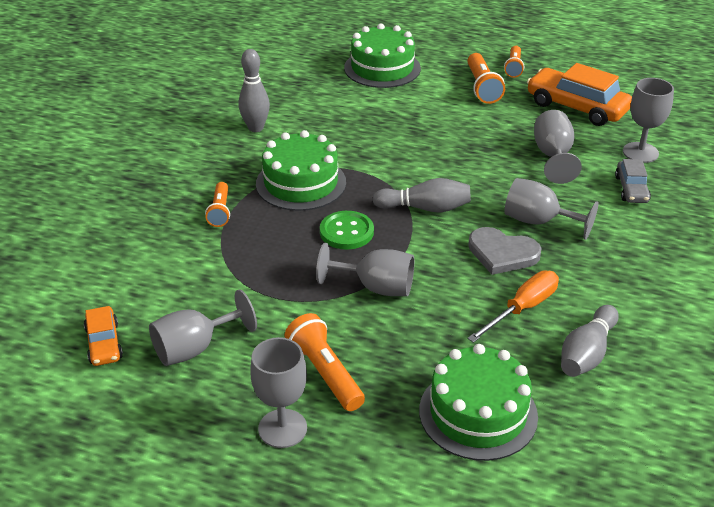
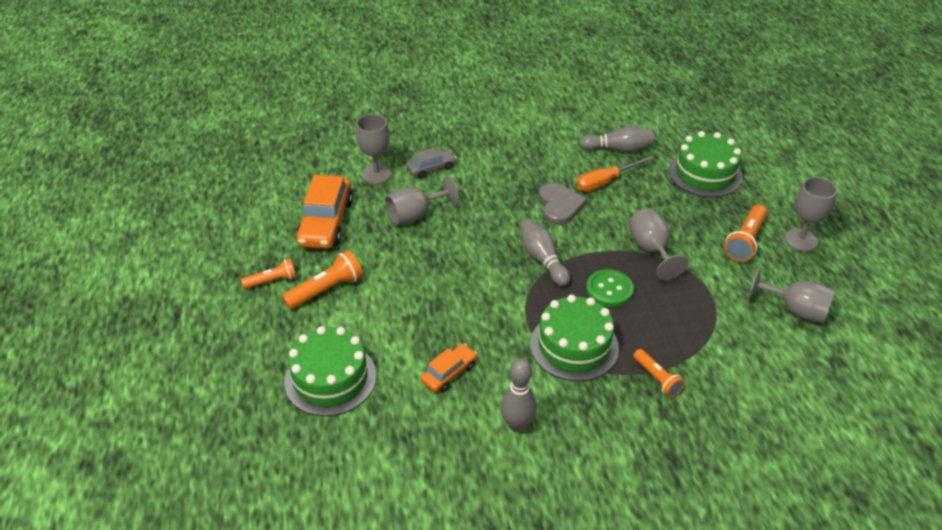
camera: 120 degrees left, 5 degrees up
(104, 343) = (845, 360): orange car -> orange car (449, 373)
(220, 211) = (657, 379): orange flashlight -> orange flashlight turned 90 degrees clockwise
(522, 309) = (605, 181): orange screwdriver -> orange screwdriver turned 45 degrees counterclockwise
(538, 221) = (508, 199): grey goblet -> none

